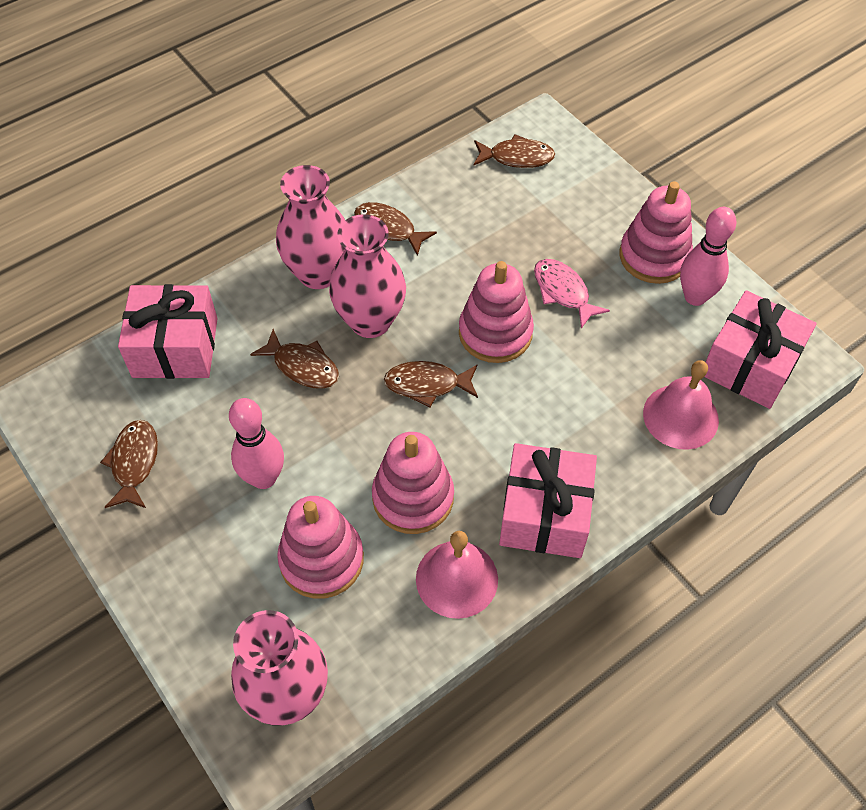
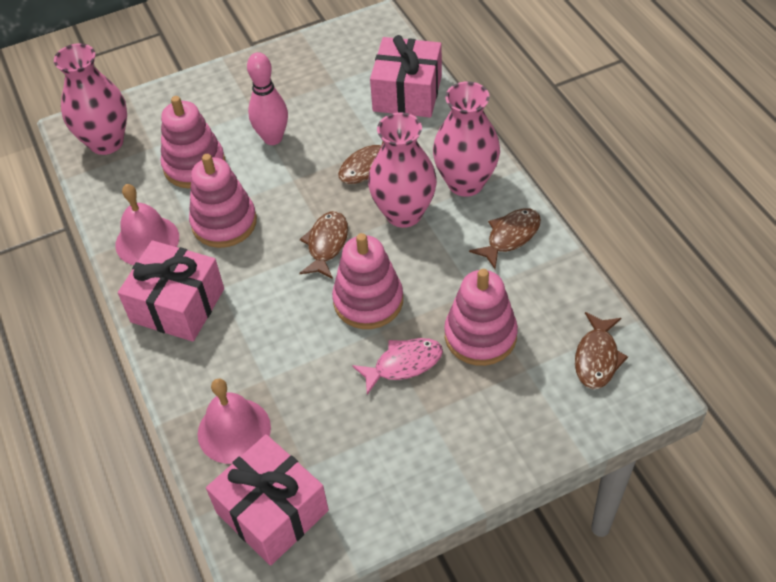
camera: 105 degrees right, 5 degrees down
(134, 463) = (309, 72): brown fish -> none
(654, 256) = (433, 458): pink stacking toy -> pink stacking toy (480, 336)
(695, 297) = (370, 484): pink bowling pin -> none

